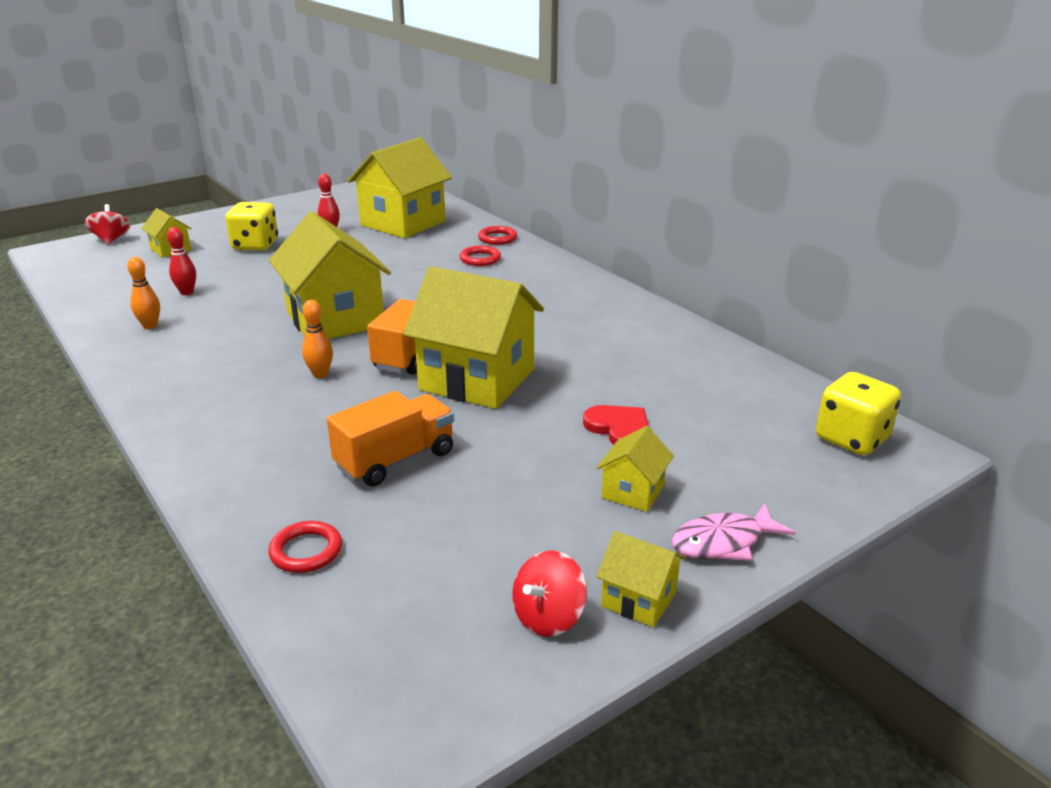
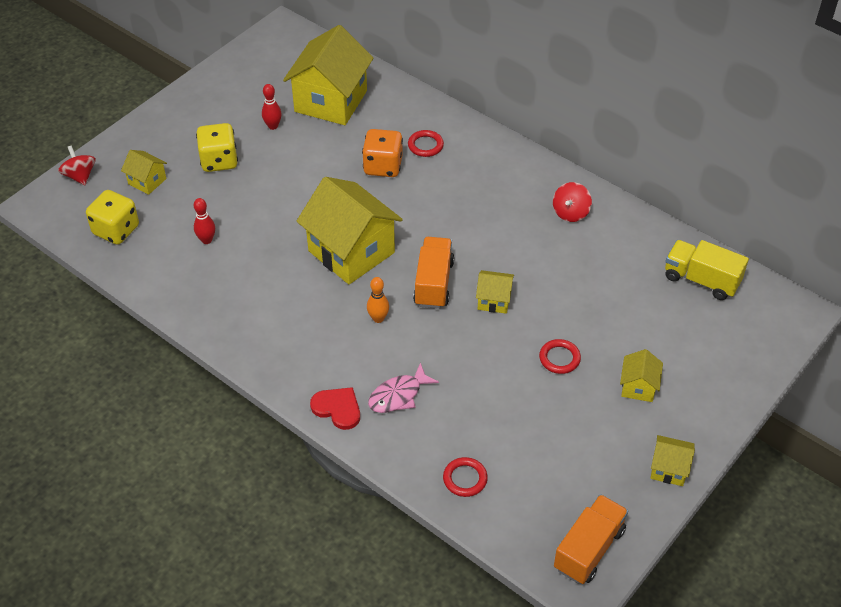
camera: 15 degrees left, 20 degrees up
(150, 326) = (208, 289): orange bowling pin -> none
(395, 460) = (478, 392): orange truck -> orange truck (589, 549)
(422, 267) = (383, 166): none -> orange dice
(477, 379) = (494, 300): yellow house -> yellow house, size x0.46
(497, 238) = (426, 111): red ring -> red ring (559, 358)
(548, 617) = (624, 492): red spinning top -> red spinning top (570, 212)
(619, 428) = (610, 331): red heart -> red heart (337, 408)
(723, 542) = (703, 416): pink fish -> pink fish (398, 395)
(772, 399) = (701, 280): none -> yellow truck
(851, 439) = (759, 309): yellow dice -> yellow dice (116, 230)

